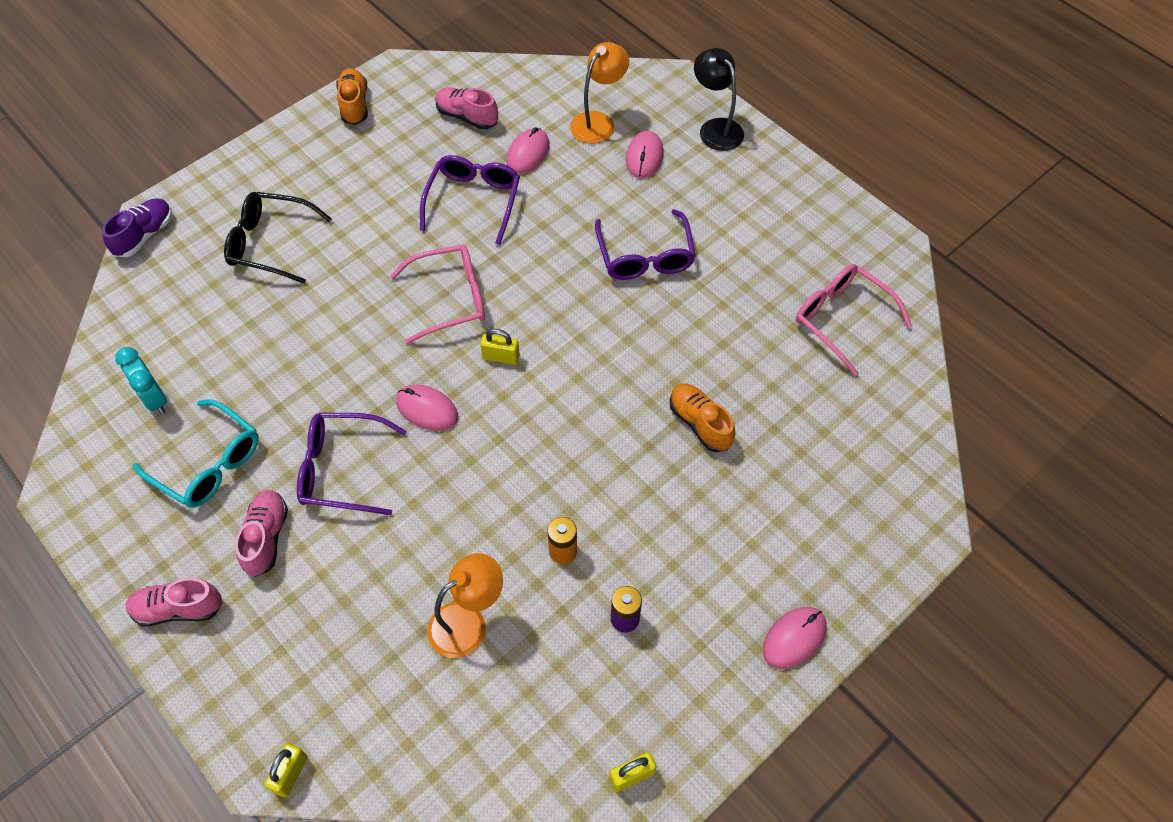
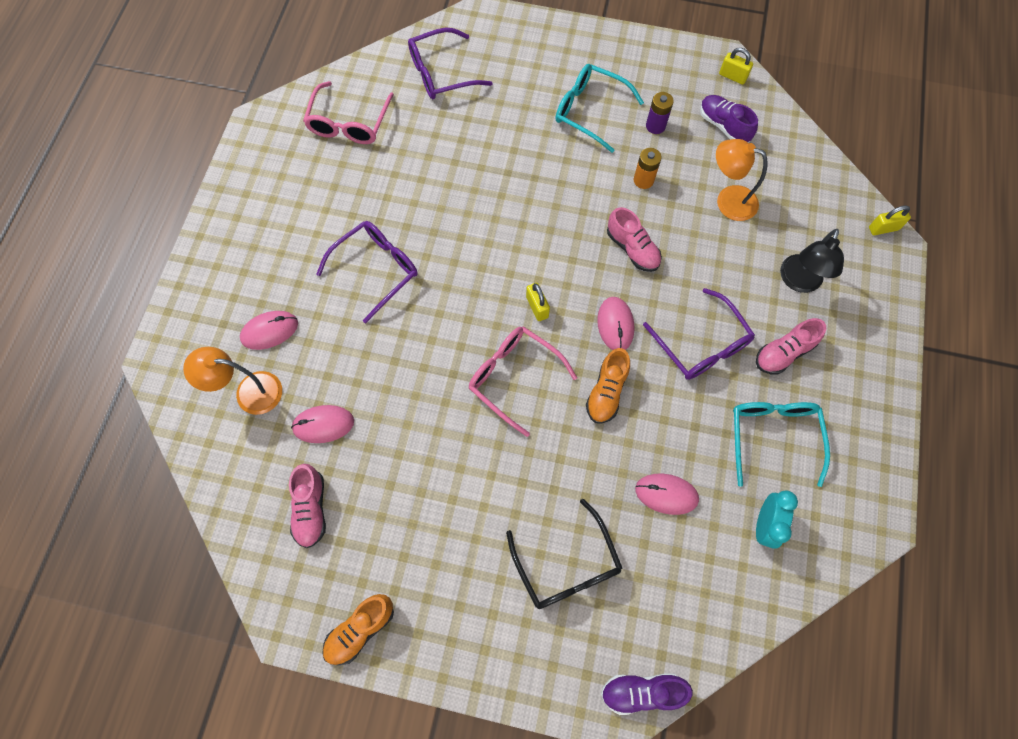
camera: 125 degrees left, 10 degrees up
(178, 609) = (869, 366): pink shoe -> pink shoe (632, 249)
(473, 201) = (405, 431): purple glasses -> purple glasses (441, 73)
(567, 700) = (723, 126): none -> purple shoe
(697, 560) = (589, 111): none -> turquoise glasses
(700, 423) = (495, 159): orange shoe -> orange shoe (606, 392)
(715, 128) = (202, 297): black lamp -> black lamp (798, 282)
(794, 638) = (596, 45): pink mouse -> pink mouse (666, 494)

